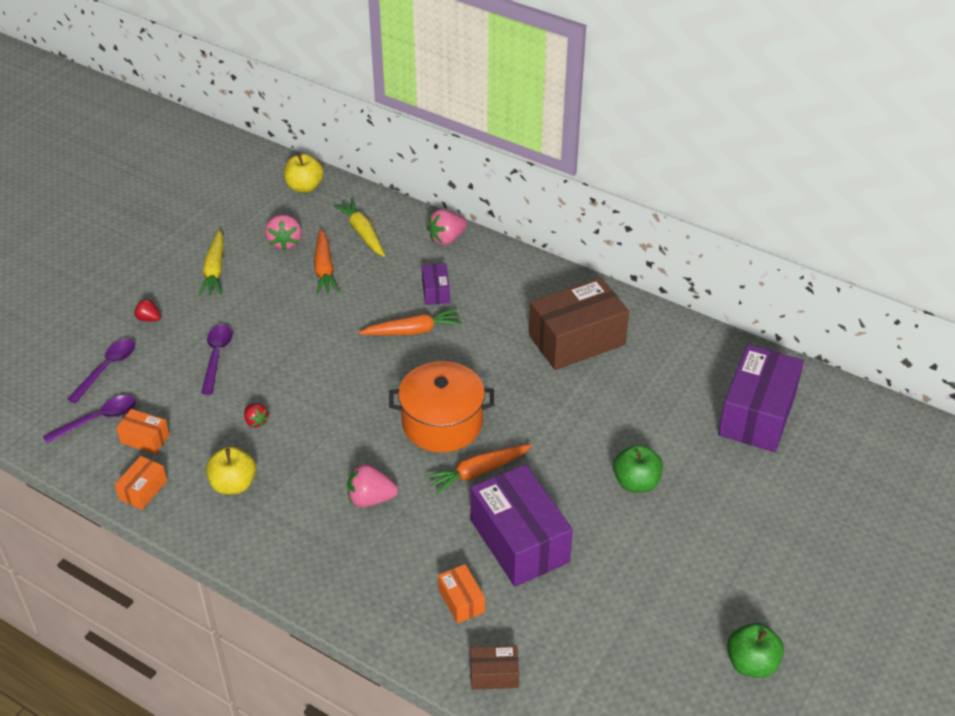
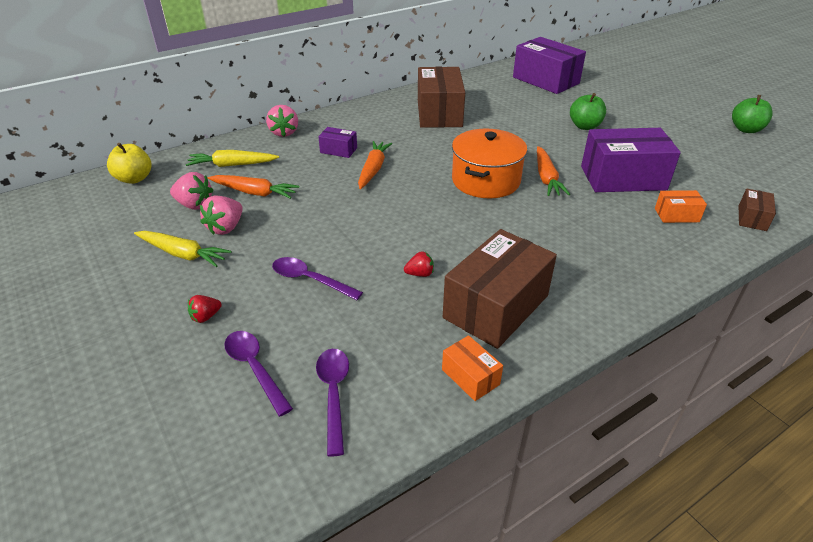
camera: 65 degrees left, 5 degrees down
(145, 439) = (392, 359): orange box -> none
(233, 484) = (496, 307): yellow apple -> brown box
(370, 498) = (552, 232): pink strawberry -> pink strawberry (226, 228)

